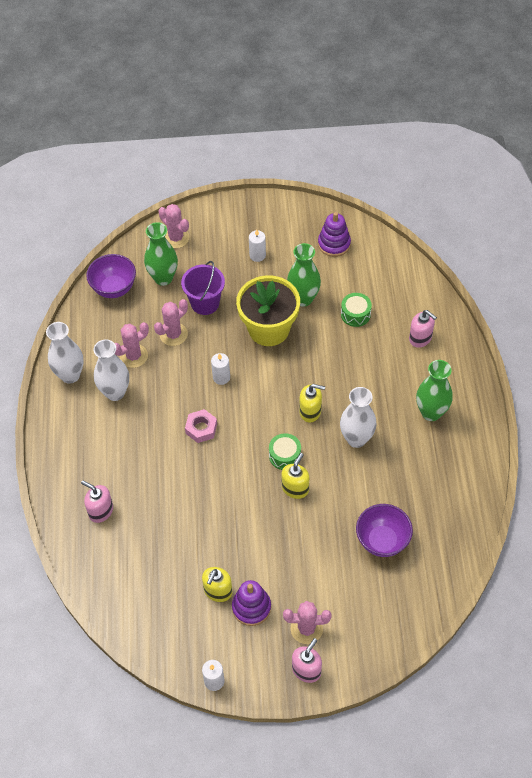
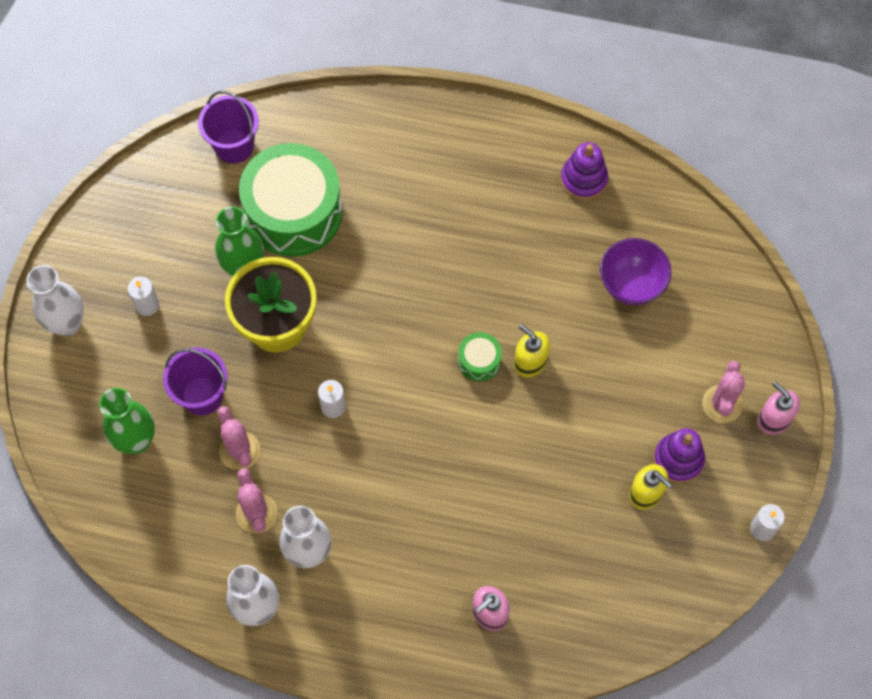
camera: 75 degrees left, 10 degrees up
(114, 288) = (127, 513): purple bowl -> none
(176, 238) = (71, 405): pink cactus -> none
(201, 428) = (405, 453): pink nut -> none
(310, 411) = (424, 311): yellow soap dispenser -> none
(334, 244) = (168, 203): purple stacking toy -> purple stacking toy (583, 179)
(355, 314) = (293, 212): green drum -> green drum, size x2.35
(356, 439) = (482, 269): white vase -> white vase (67, 324)
(391, 267) = (234, 146): none -> purple bucket
(420, 338) = (359, 149): pink soap dispenser -> none
(431, 412) = (472, 173): green vase -> none

